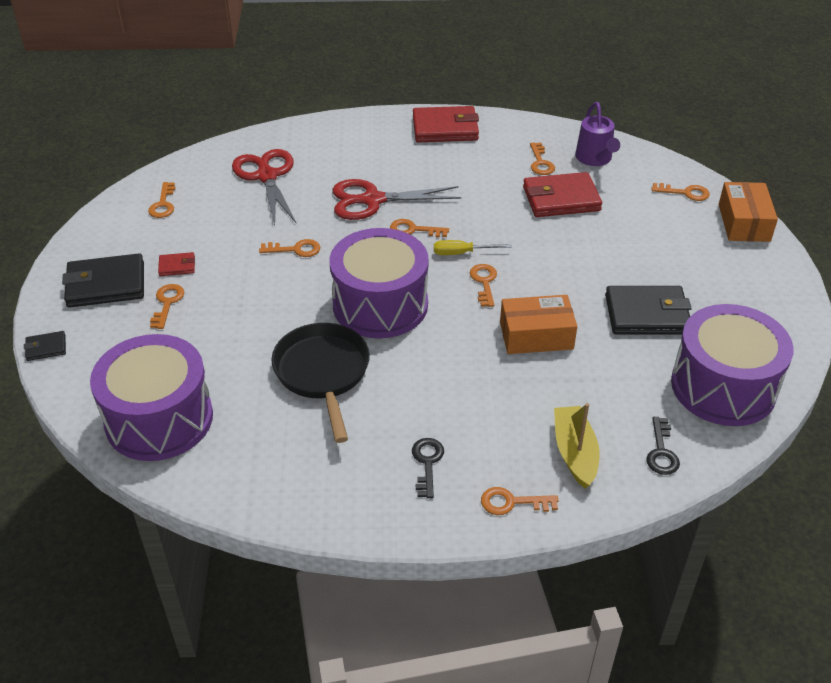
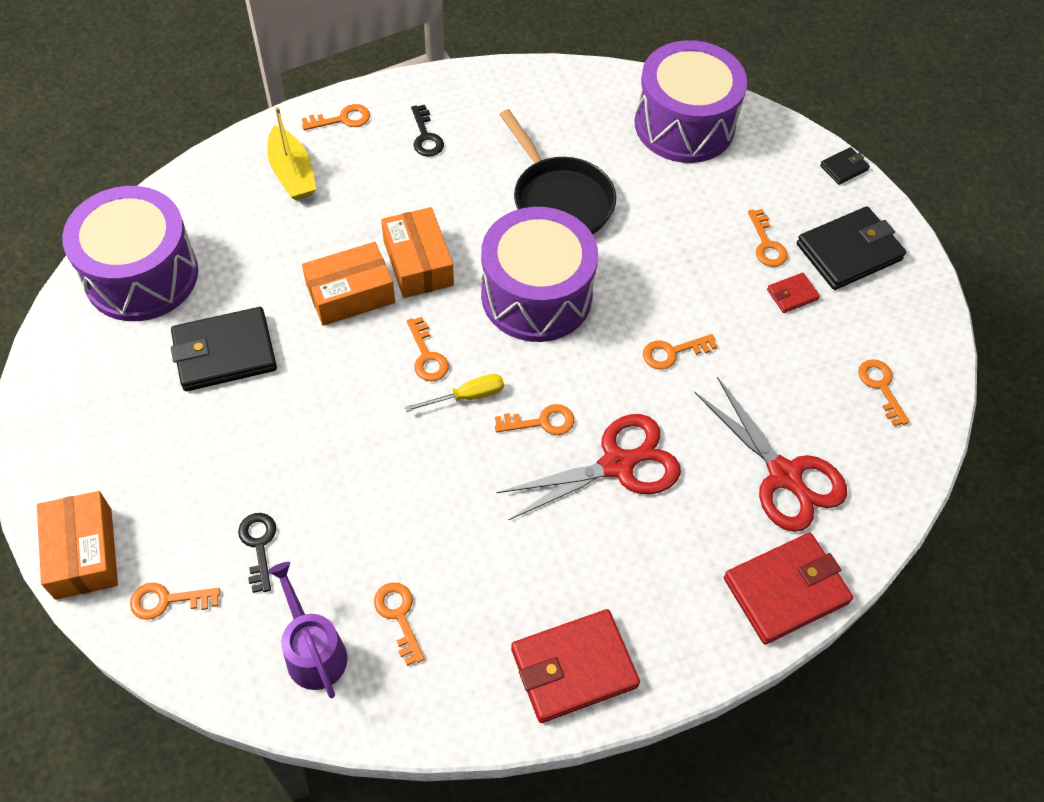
camera: 160 degrees right, 15 degrees up
(471, 347) = (418, 263): none -> orange box
(561, 199) = (354, 536): red wallet -> red wallet (785, 590)
(661, 452) = (209, 191): black key -> black key (258, 545)

